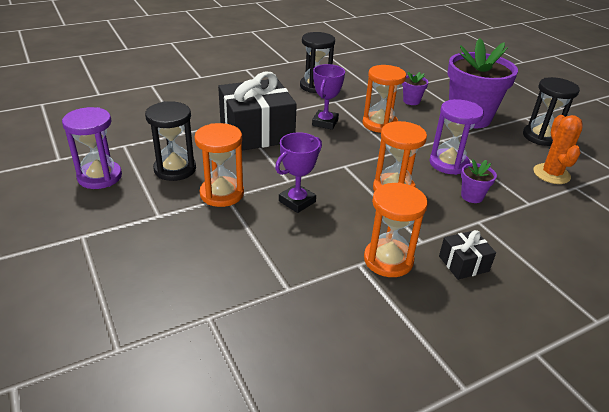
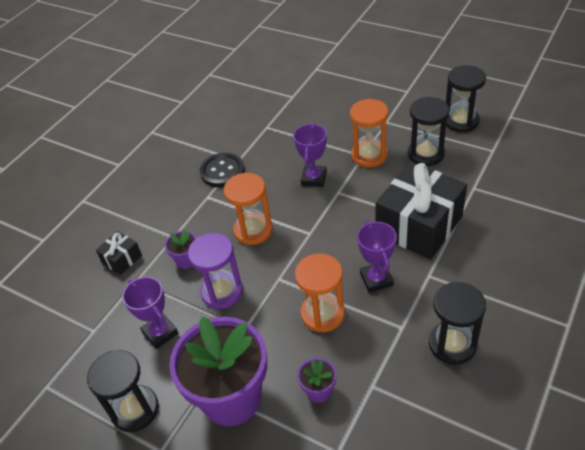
camera: 155 degrees right, 10 degrees up
(100, 177) = (461, 121): purple hourglass -> black hourglass
(388, 260) = (222, 171): orange hourglass -> black button
(463, 264) = (173, 194): black gift -> black gift (122, 259)
(512, 162) = (160, 333): none -> purple trophy
(551, 174) = (118, 337): orange cactus -> none

